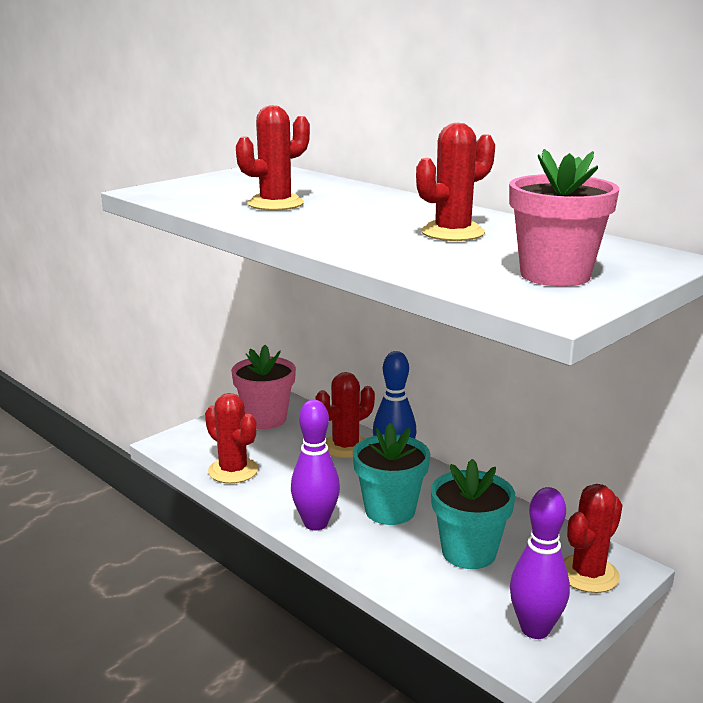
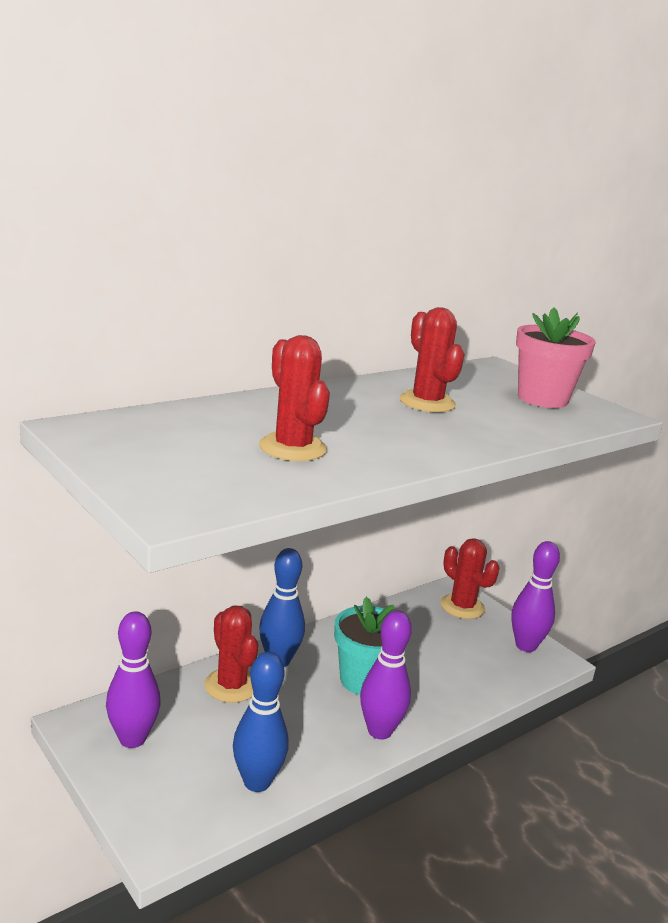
camera: 85 degrees left, 0 degrees up
(233, 470) = (257, 782): red cactus -> blue bowling pin
(265, 419) = (132, 739): pink flower pot -> purple bowling pin
(469, 552) = (433, 652): turquoise flower pot -> none

